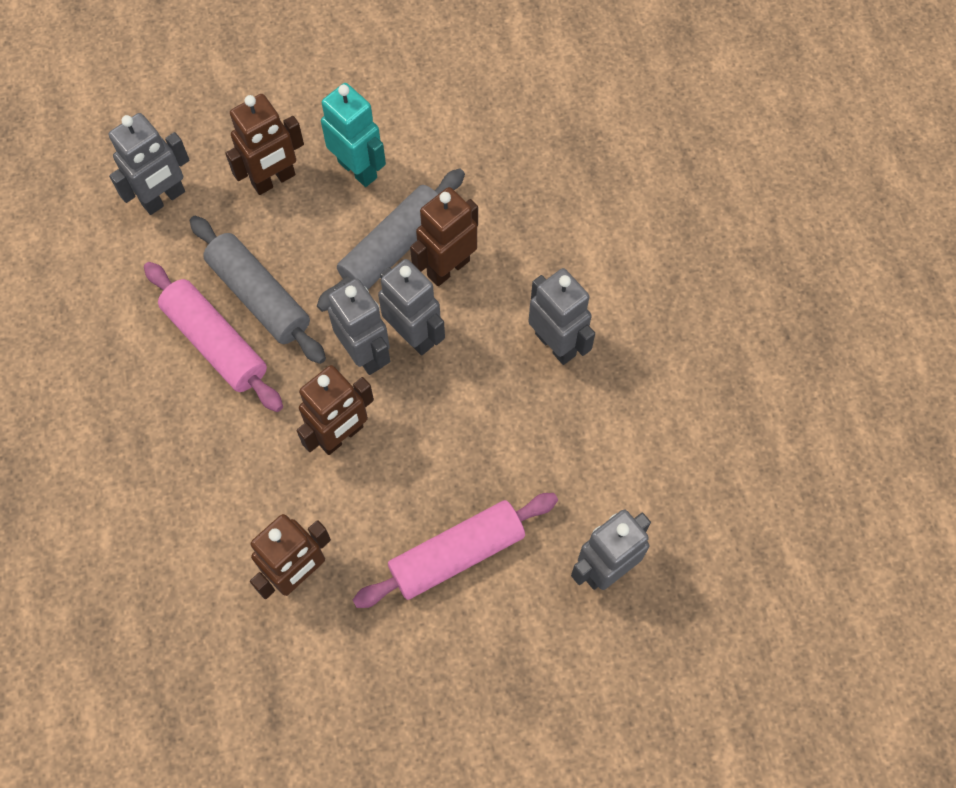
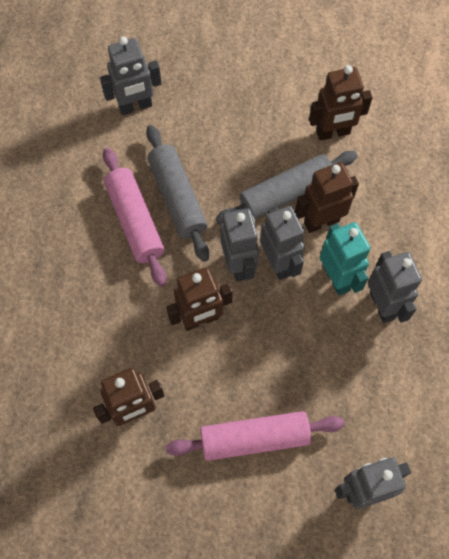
camera: 20 degrees right, 0 degrees up
(274, 180) = (217, 117): brown robot -> brown robot (333, 133)
(358, 169) = (280, 128): turquoise robot -> turquoise robot (337, 278)

